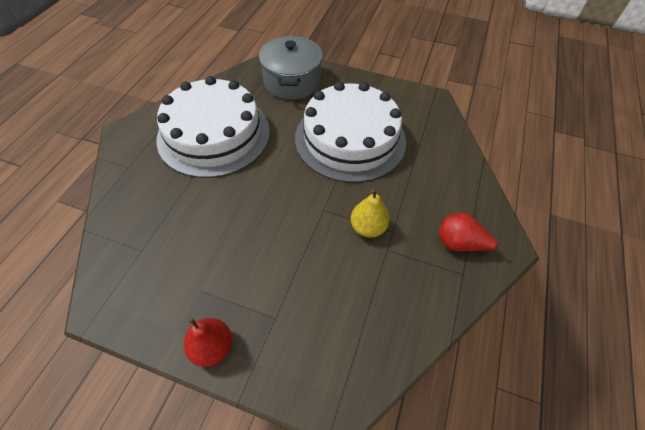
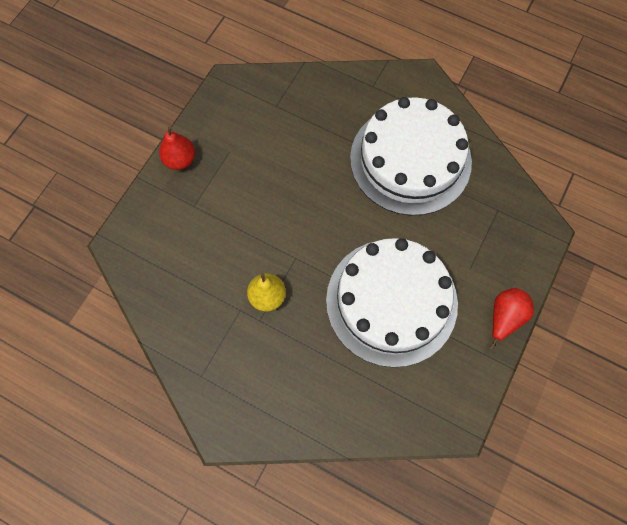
camera: 100 degrees right, 15 degrees up
(292, 82) = (498, 247): grey pot -> none
(459, 244) = (233, 384): red pear -> red pear (504, 318)

